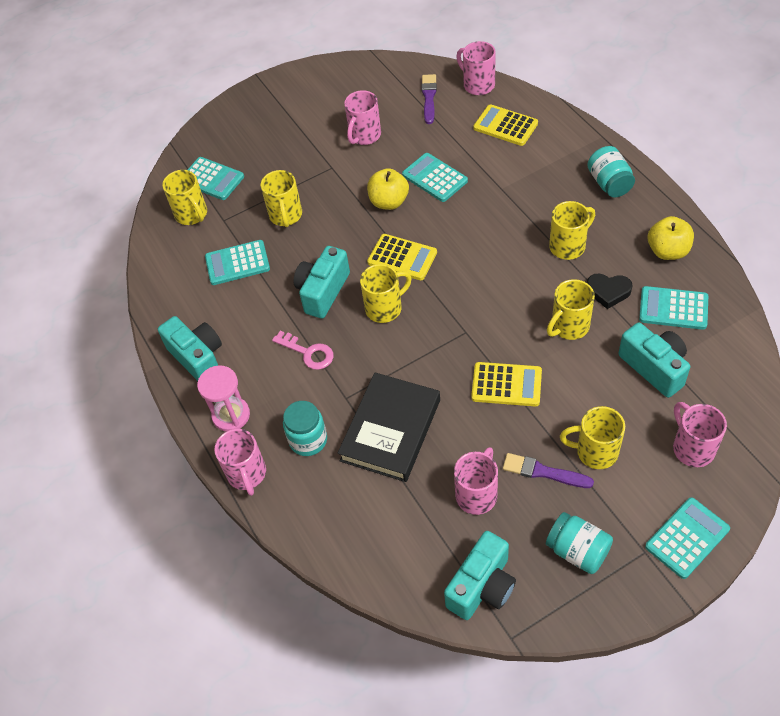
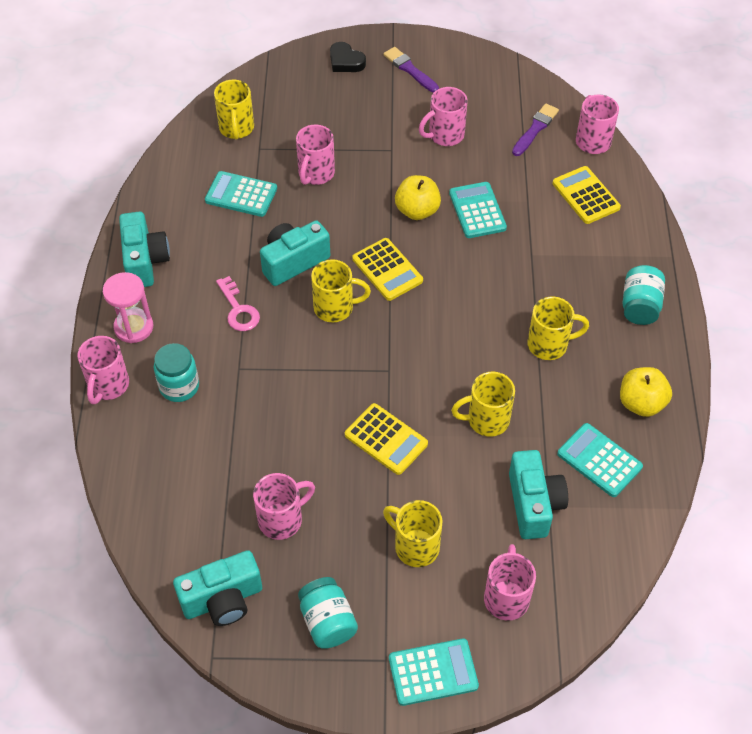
camera: 25 degrees right, 0 degrees up
(212, 179) = (278, 105): turquoise calculator -> none
(286, 216) = (315, 174): yellow mug -> pink mug
(390, 430) = (254, 419): black book -> none
(543, 472) = (354, 536): purple brush -> purple brush (410, 69)
(608, 292) = (550, 409): black heart -> black heart (346, 61)

